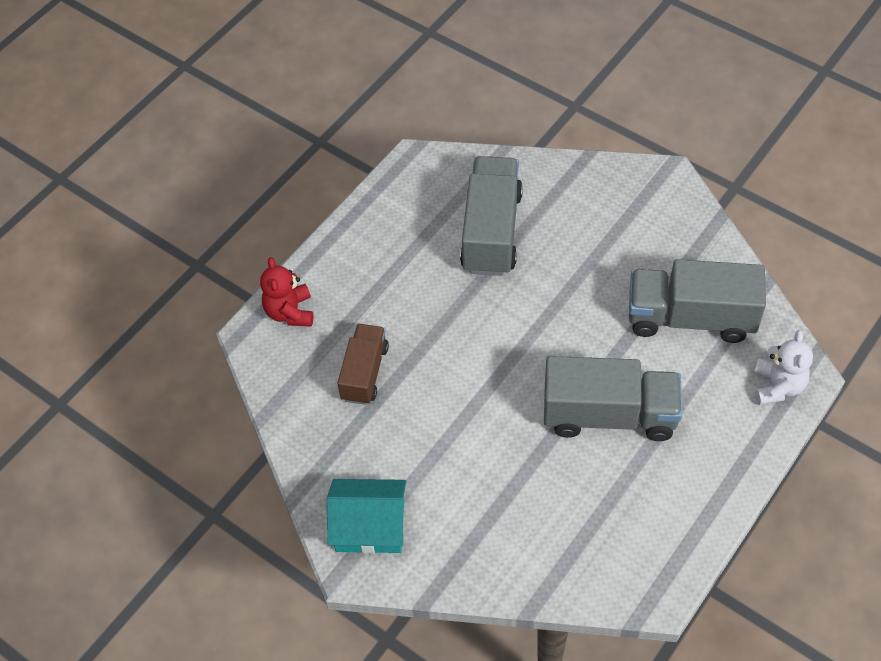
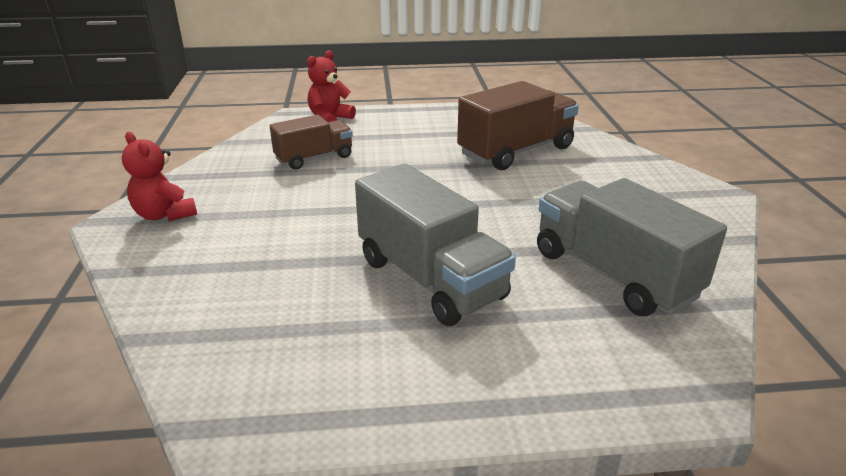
camera: 45 degrees right, 25 degrees down
(370, 526) = (165, 215): turquoise house -> red teddy bear
(491, 232) = (516, 151): grey truck -> brown truck
(777, 386) = (642, 379): white teddy bear -> none

